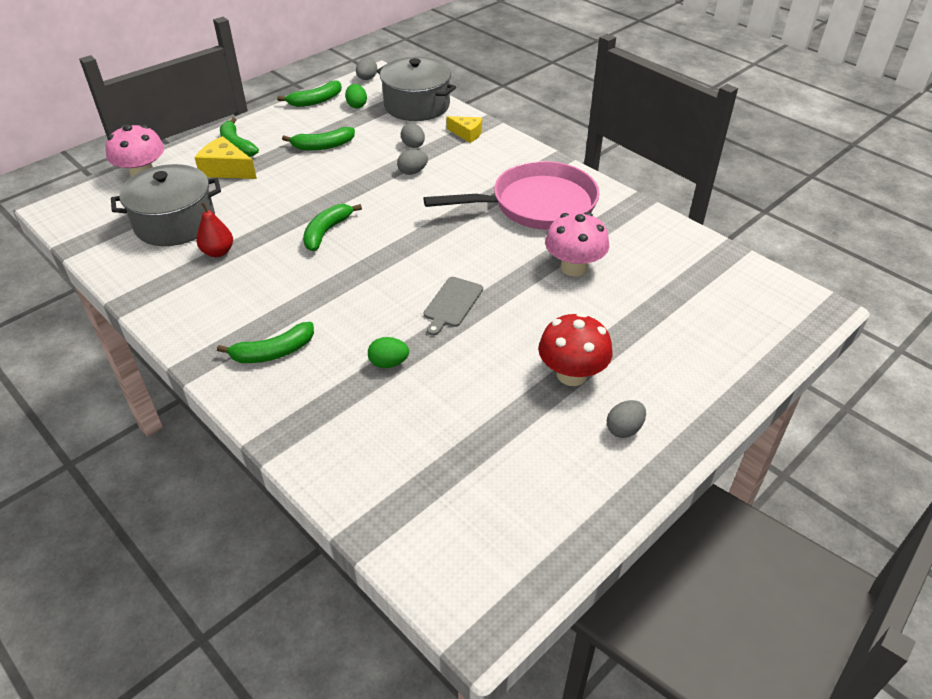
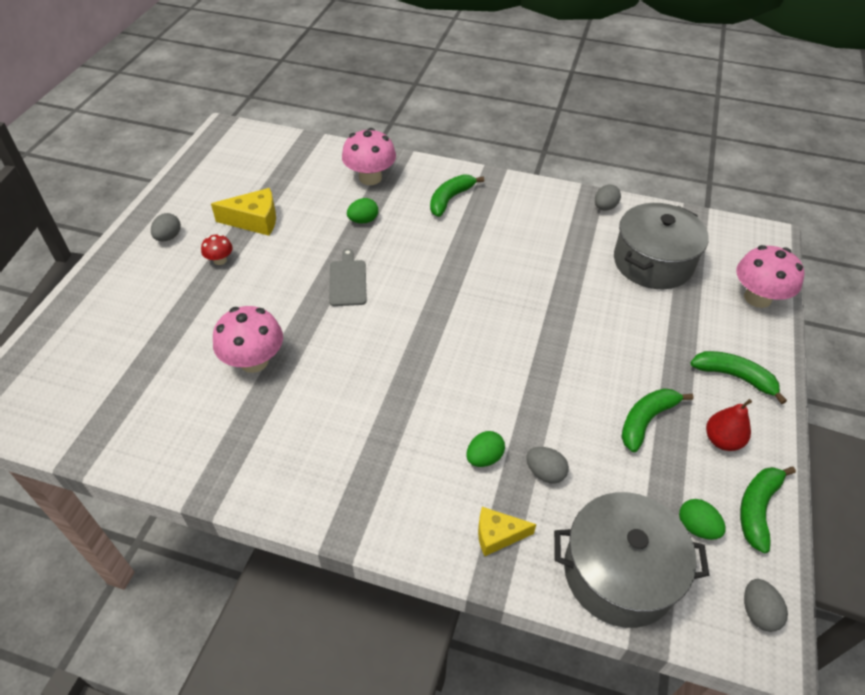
camera: 150 degrees right, 5 degrees up
(218, 252) = (582, 251): red pear -> red pear (722, 440)
(226, 169) = (696, 338): yellow cheese -> yellow cheese (254, 220)
(326, 232) = (516, 306): green banana -> none
(334, 420) = (370, 178): none -> pink mushroom
(412, 172) = (506, 424): grey egg -> grey egg (604, 207)
(443, 162) = (484, 458): none -> green egg
(537, 205) = (330, 432): pink pan -> none
(571, 374) = (220, 260): red mushroom -> red mushroom, size x0.51

